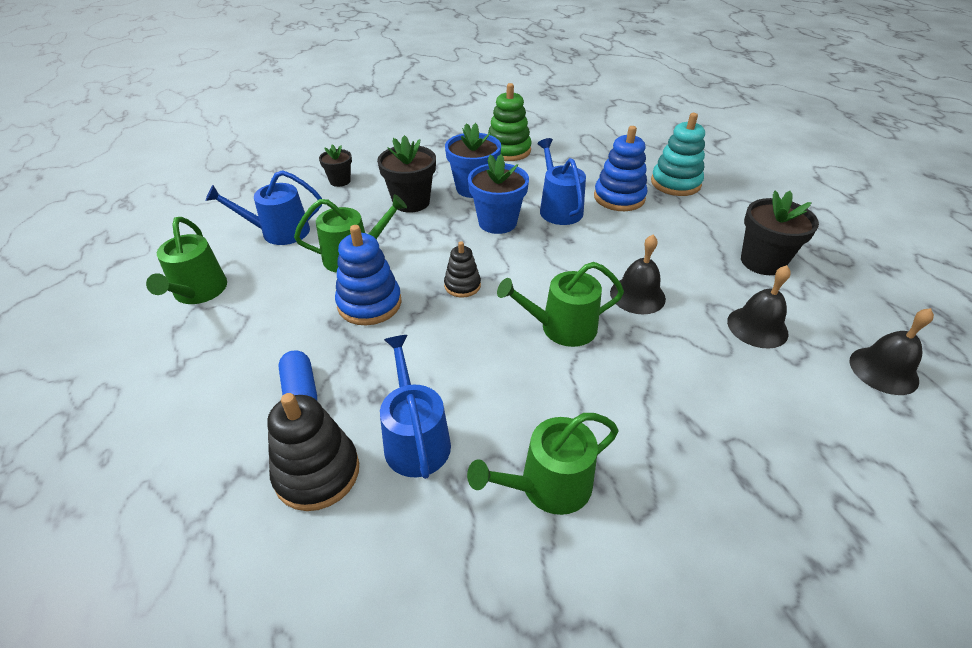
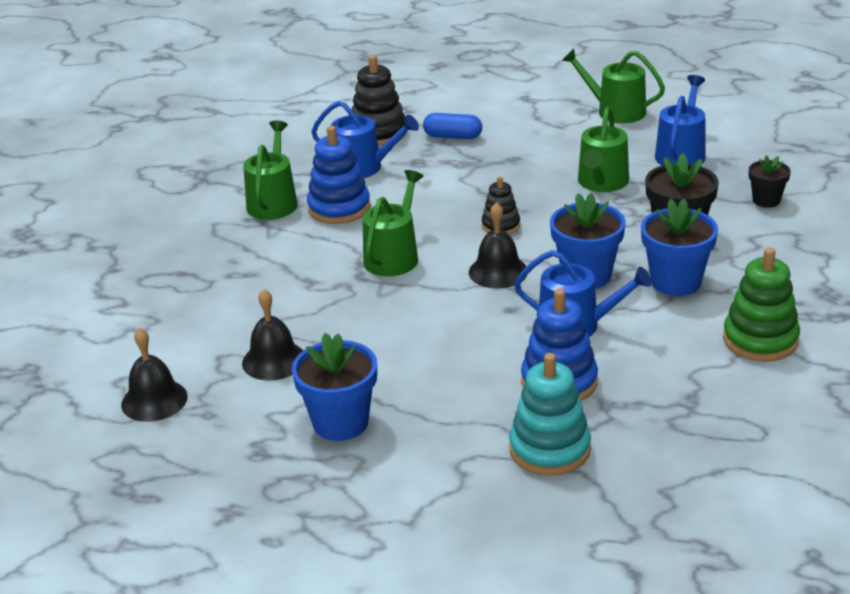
camera: 125 degrees right, 10 degrees down
(369, 303) = (522, 177): blue stacking toy -> blue stacking toy (339, 208)
(637, 295) = (386, 313): black bell -> black bell (498, 271)
(762, 262) = (340, 422): black flower pot -> blue flower pot

